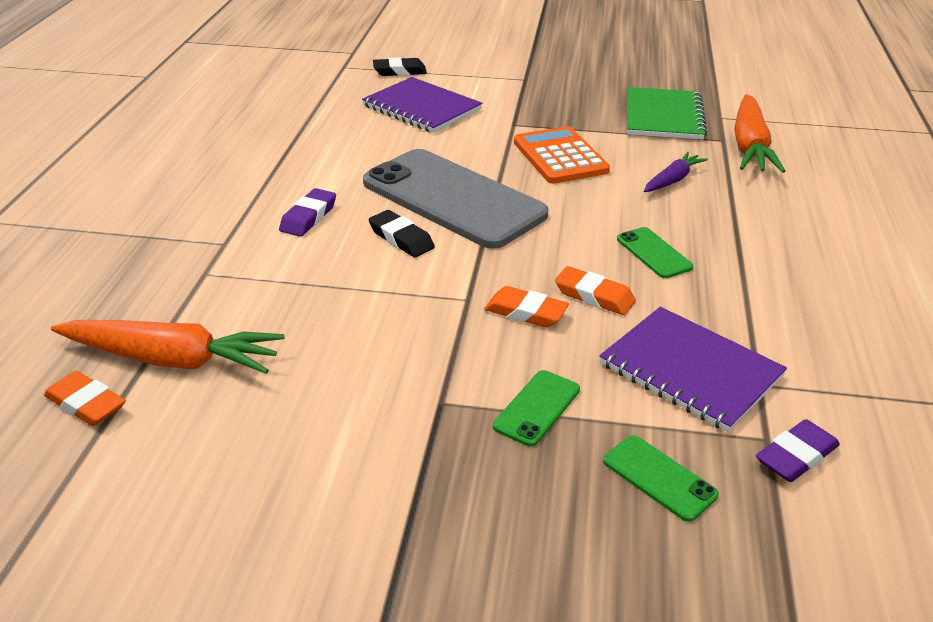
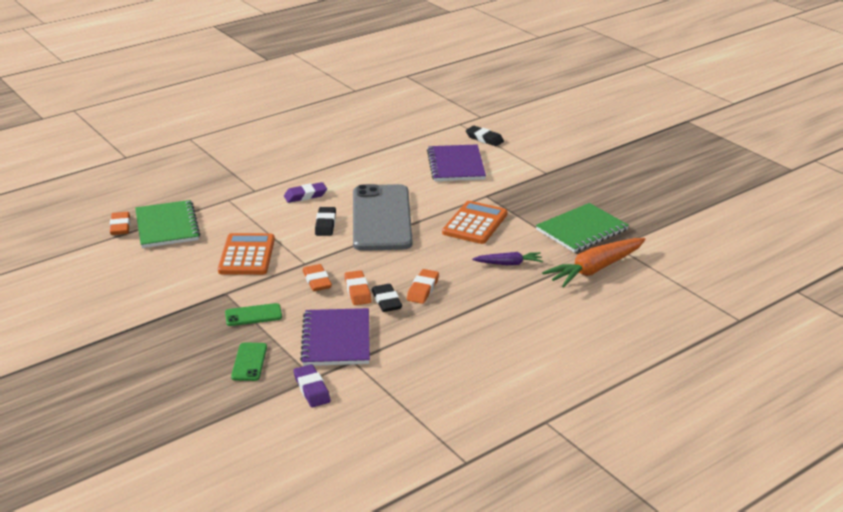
camera: 45 degrees right, 5 degrees down
(172, 359) = (167, 226): orange carrot -> green notebook
(373, 332) = (247, 255): none -> orange calculator
(647, 288) = (386, 301): none -> black eraser
(654, 253) = (422, 289): green phone -> orange eraser
(796, 456) = (312, 389): purple eraser -> purple eraser turned 60 degrees clockwise

